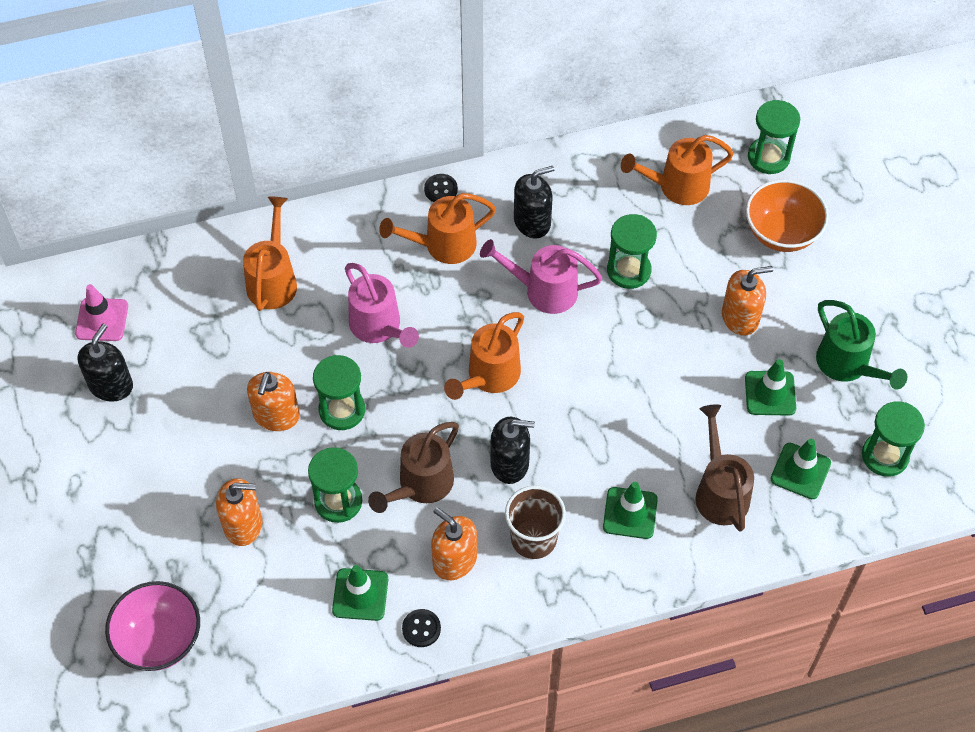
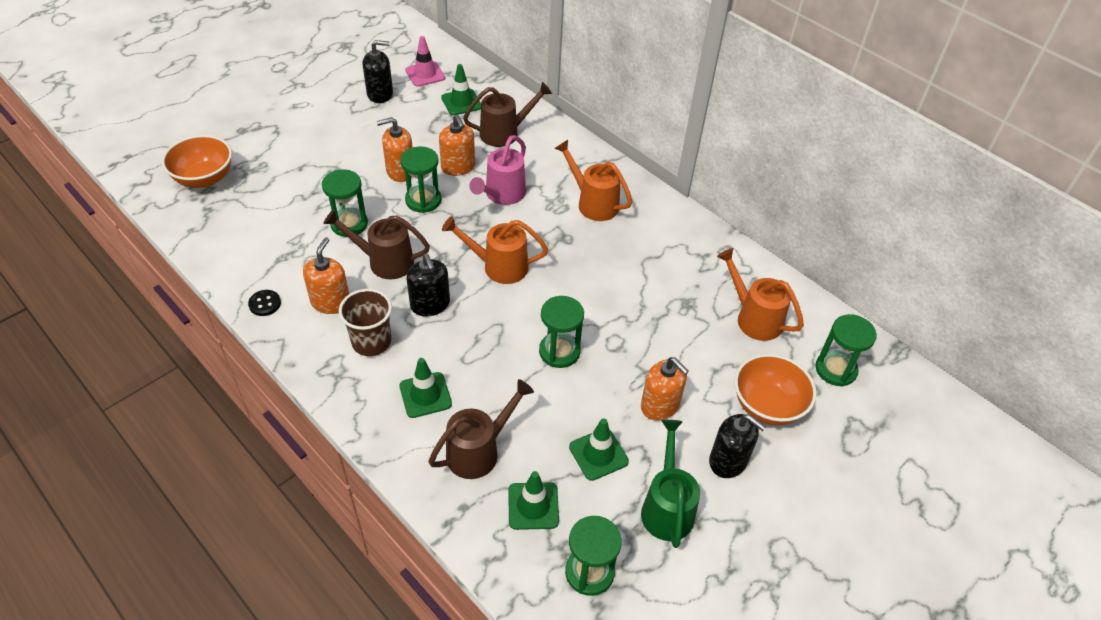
camera: 60 degrees right, 10 degrees down
(159, 639) = (204, 178): pink bowl -> orange bowl
(243, 525) = (307, 185): orange soap dispenser -> orange soap dispenser (458, 167)
(273, 279) = (505, 133): orange watering can -> brown watering can
(360, 594) = (279, 261): green traffic cone -> green traffic cone (461, 102)
(441, 189) = (639, 185): black button -> none
(532, 222) = (651, 243): black soap dispenser -> black soap dispenser (728, 461)
(543, 290) = (594, 270): pink watering can -> none
(628, 270) = (650, 315): green hourglass -> green hourglass (559, 351)
(848, 366) = (666, 506): green watering can -> green watering can turned 150 degrees clockwise

